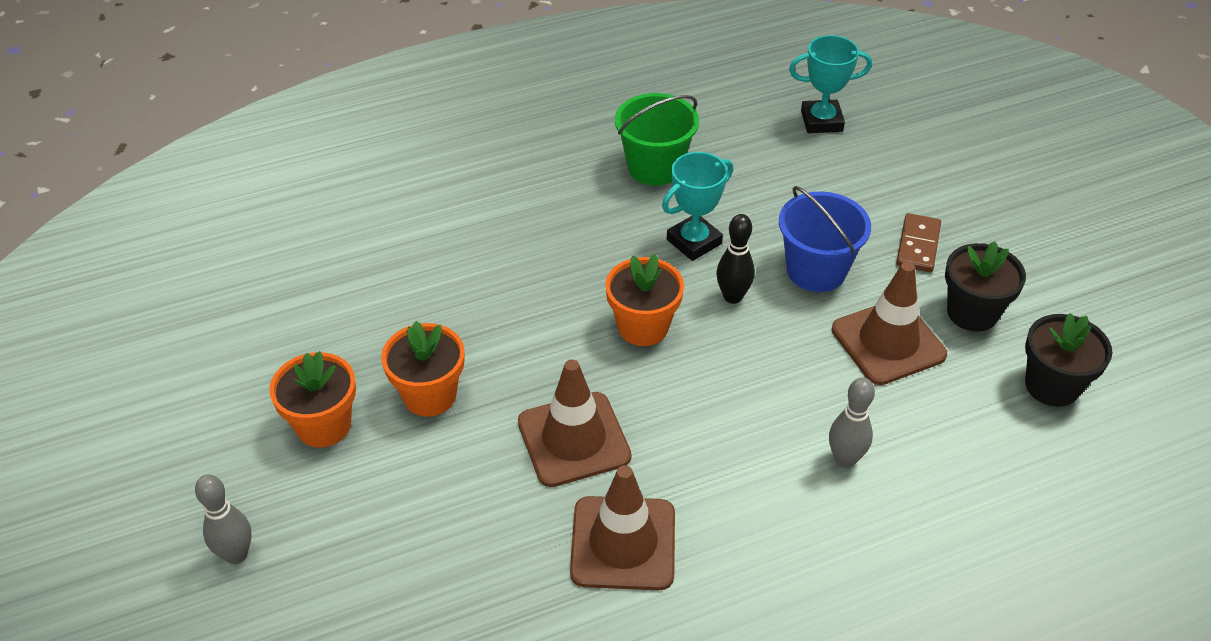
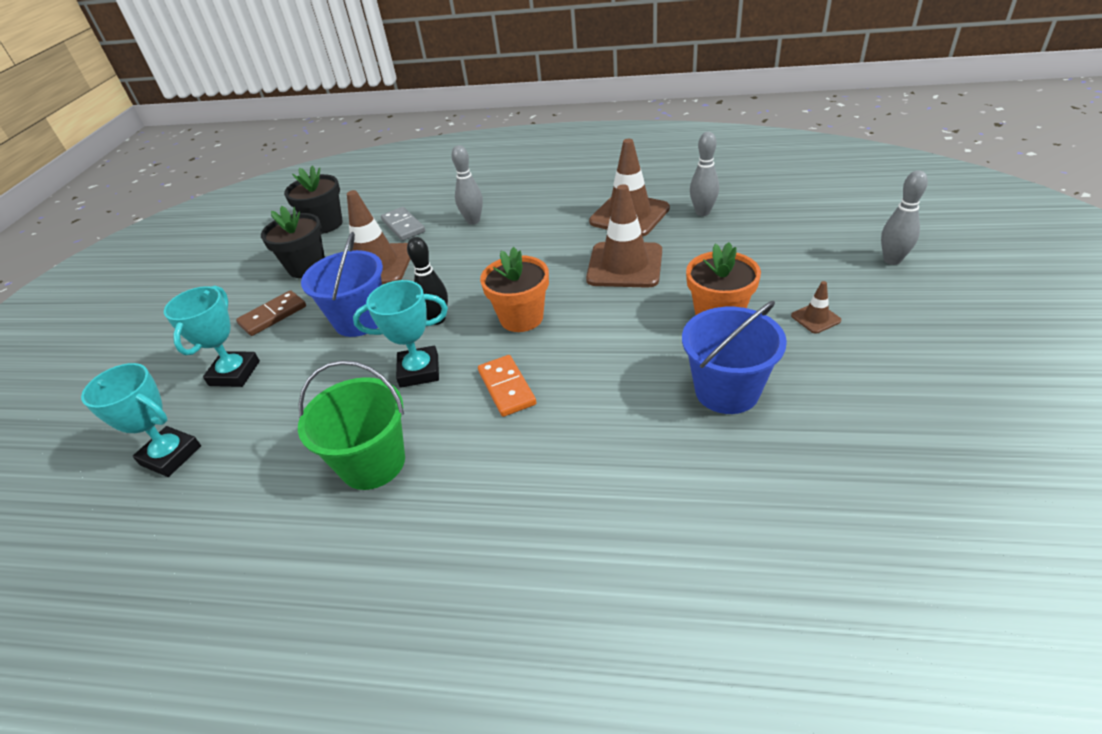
camera: 145 degrees left, 5 degrees down
(323, 425) = (815, 318): orange flower pot -> brown traffic cone
(395, 313) = (727, 390): none -> blue bucket
(516, 584) = (702, 212): none -> grey bowling pin
(597, 253) = (507, 387): none -> orange domino
(867, 185) = (234, 373): none -> turquoise trophy
(935, 418) = (403, 226): none -> grey domino

